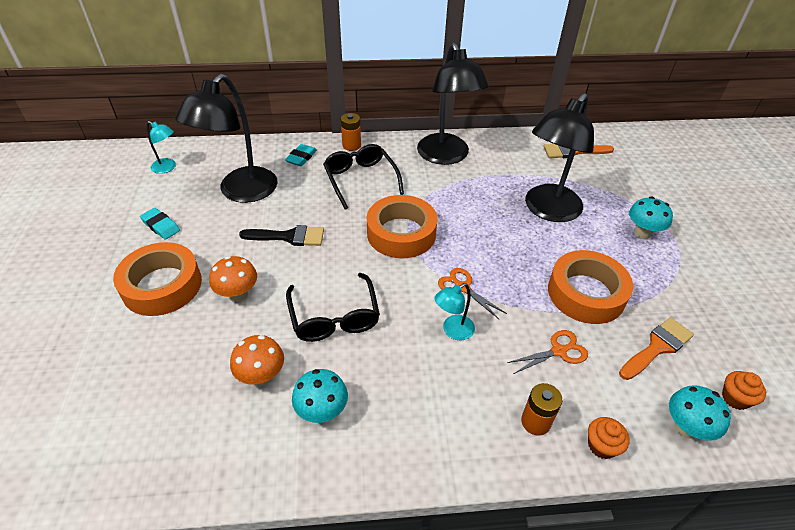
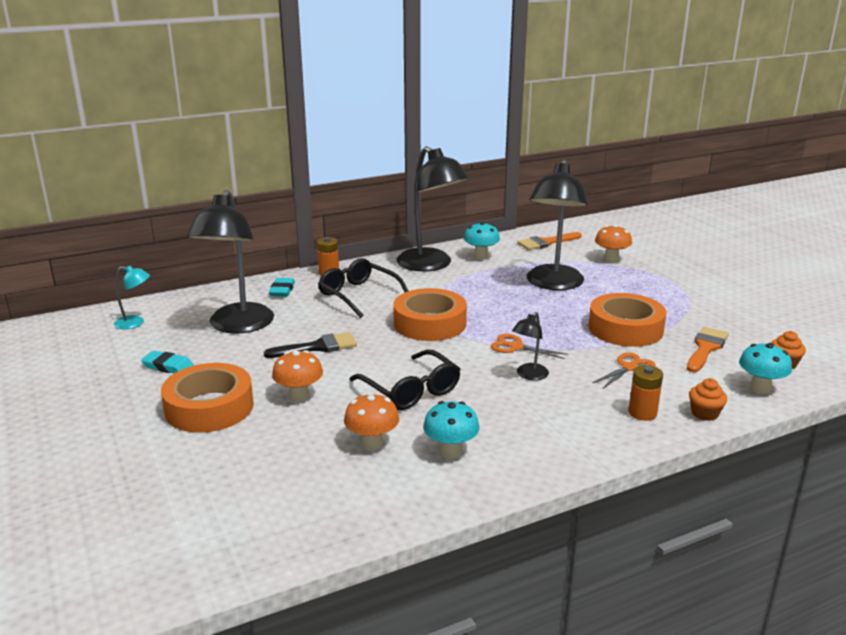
camera: 20 degrees left, 20 degrees down
(453, 331) = (529, 375): turquoise lamp -> black lamp
(626, 190) = (611, 259): none -> orange mushroom
(642, 233) = (644, 283): turquoise mushroom -> turquoise mushroom (481, 256)

